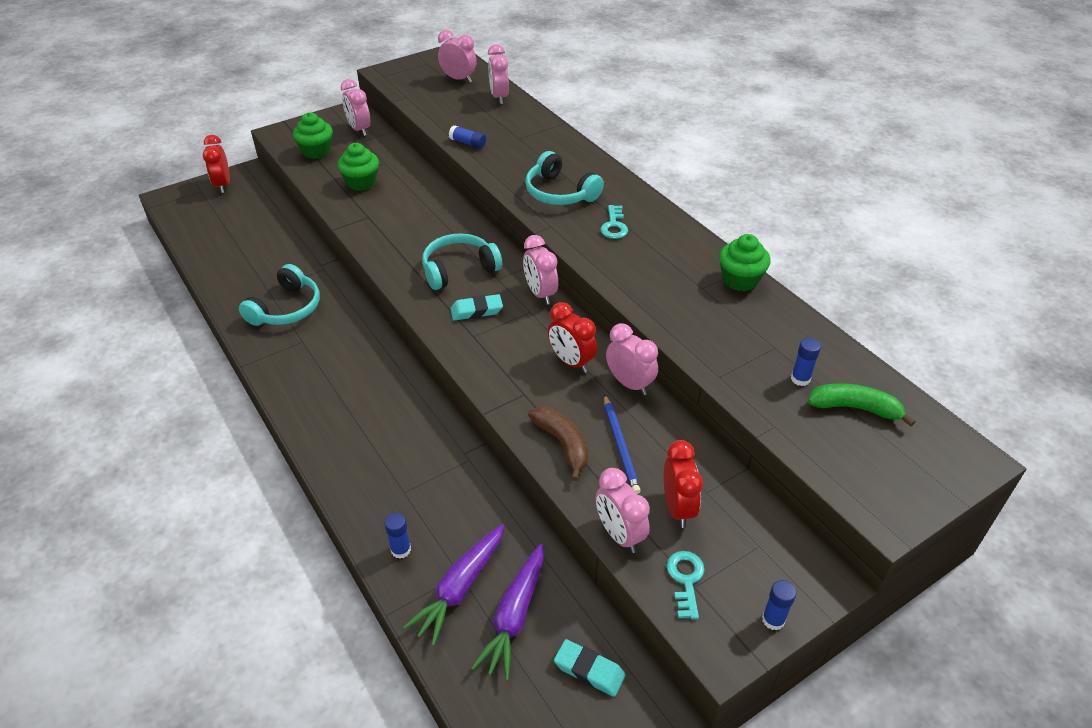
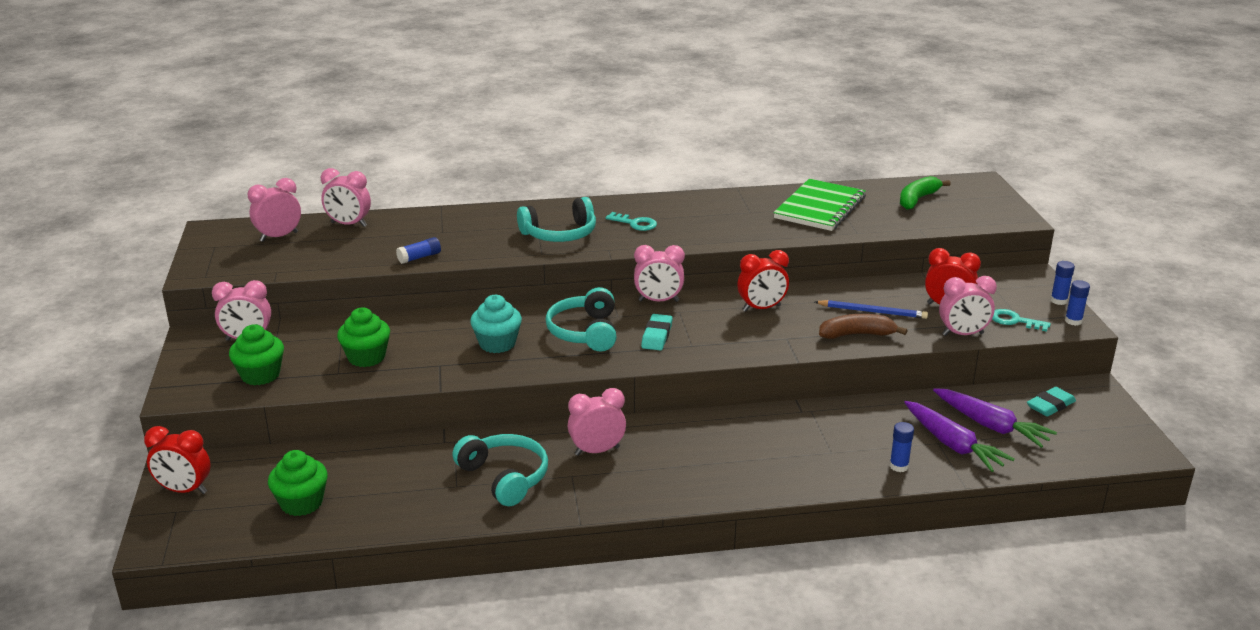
camera: 65 degrees left, 15 degrees down
(414, 232) = (497, 344): none -> turquoise cupcake
(629, 384) = (805, 291): pink clock -> pink clock (597, 451)
(740, 280) = (752, 196): green cupcake -> green cupcake (301, 503)
(757, 333) = (819, 208): none -> green notebook
(800, 379) = (878, 207): blue glue stick -> blue glue stick (1073, 321)

